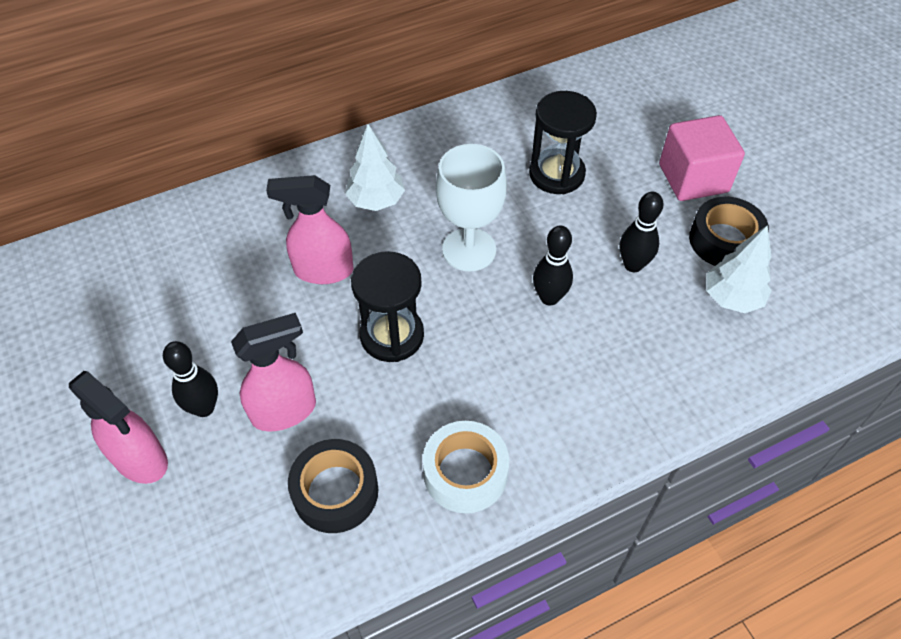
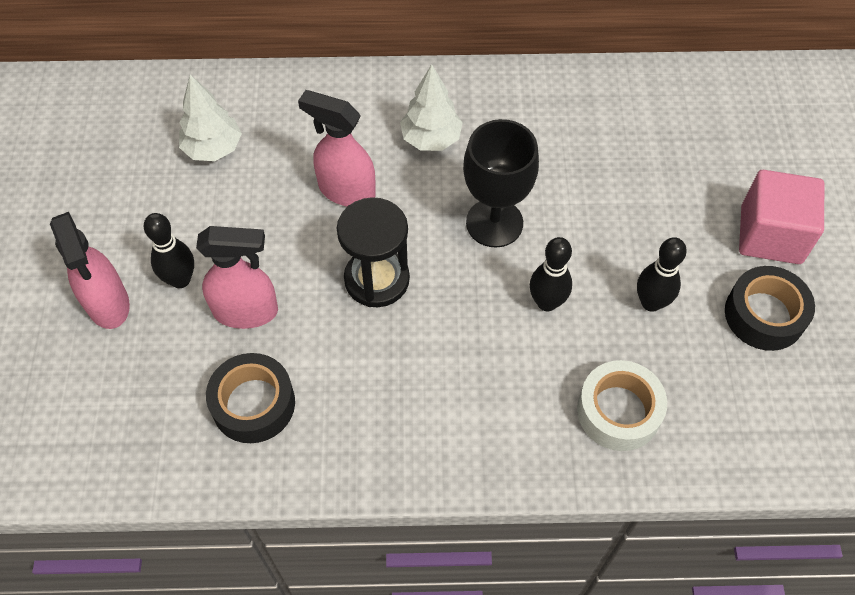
camera: 25 degrees right, 5 degrees up
(465, 473) = (375, 437): white tape -> white tape (618, 411)
(469, 249) = (494, 223): white goblet -> black goblet
(556, 174) = (626, 177): black hourglass -> none
(732, 298) = (735, 378): white tree -> white tree (213, 148)

